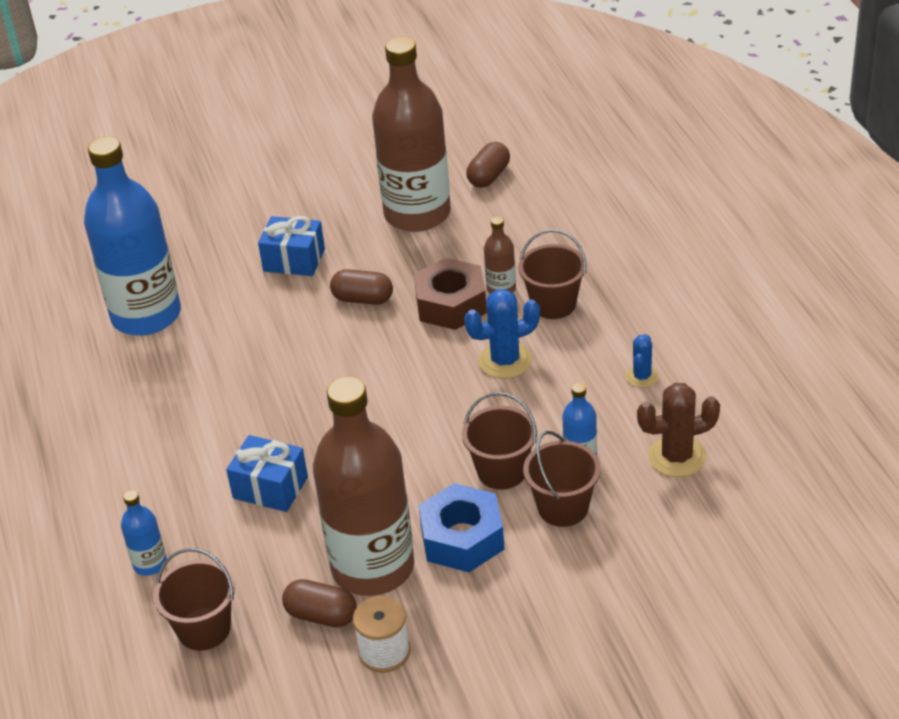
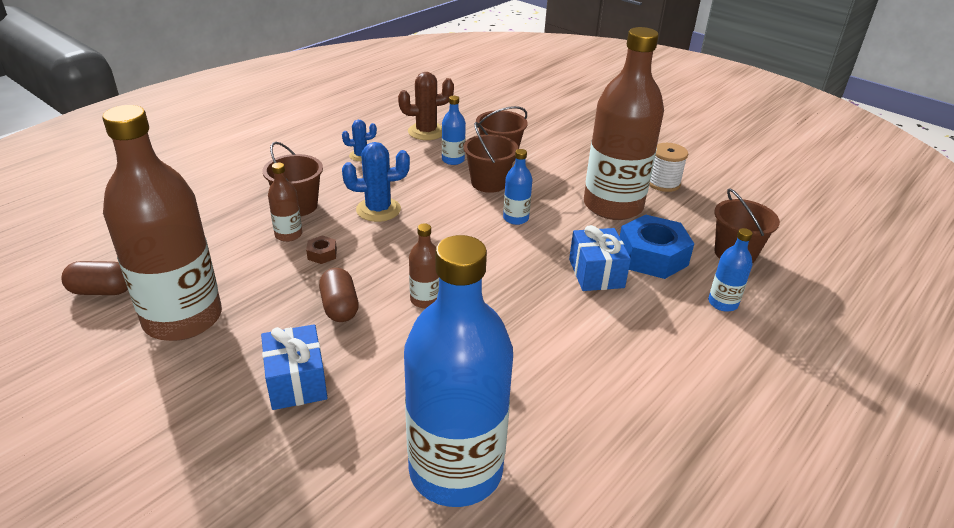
camera: 125 degrees left, 5 degrees down
(321, 615) = (668, 212): brown capsule -> none
(330, 352) = (425, 300): none -> brown bottle
(411, 465) = (515, 218): none -> blue bottle
(451, 304) = (322, 254): brown nut -> brown nut, size x0.44
(462, 538) = (557, 182): blue nut -> blue nut (652, 256)
(505, 361) = (378, 210): blue cactus -> blue cactus turned 45 degrees counterclockwise
(677, 457) = (426, 132): brown cactus -> brown cactus turned 60 degrees counterclockwise

